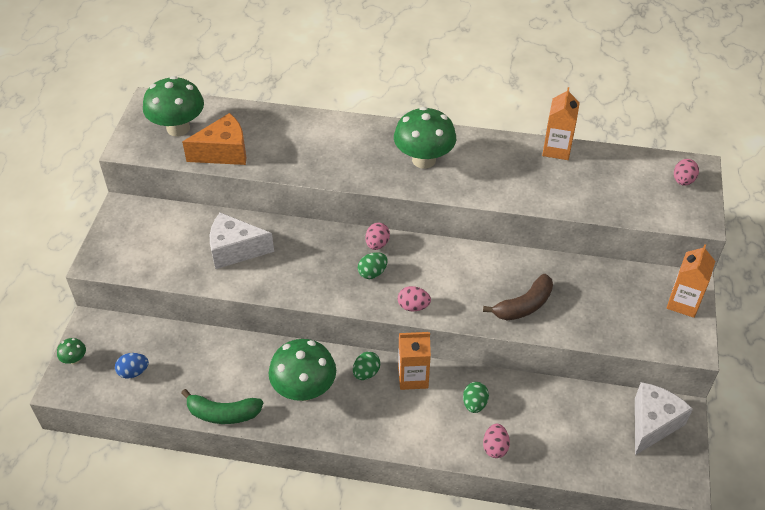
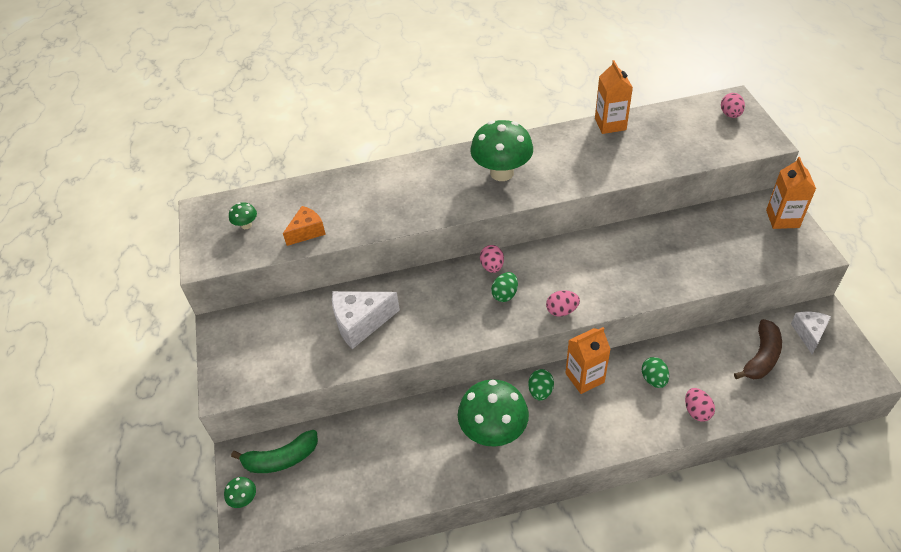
camera: 20 degrees left, 0 degrees up
(133, 372) = (314, 486): blue egg -> none
(178, 128) = (246, 225): green mushroom -> green mushroom, size x0.44
(223, 152) = (307, 232): orange cheese -> orange cheese, size x0.64
(223, 414) = (429, 489): green banana -> green banana (281, 459)
(524, 305) = (656, 272): brown banana -> brown banana (761, 357)
(652, 423) = (809, 333): white cheese -> white cheese, size x0.64

